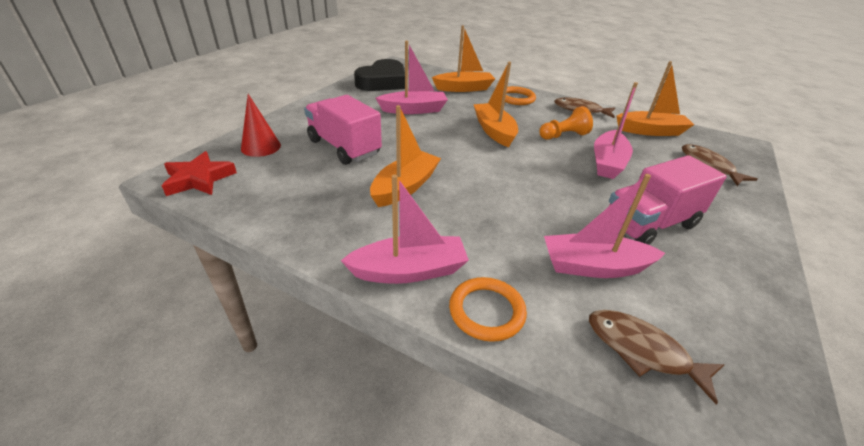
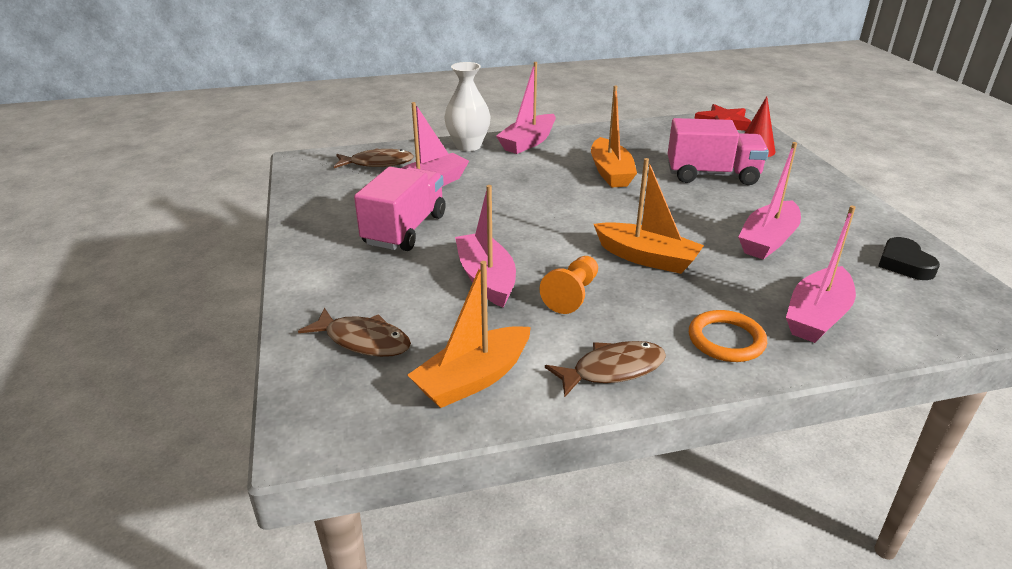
camera: 140 degrees right, 5 degrees down
(383, 82) = (904, 264): black heart -> black heart, size x0.56
(464, 88) = (817, 316): orange boat -> pink boat
(486, 311) = (468, 146): orange ring -> white vase

